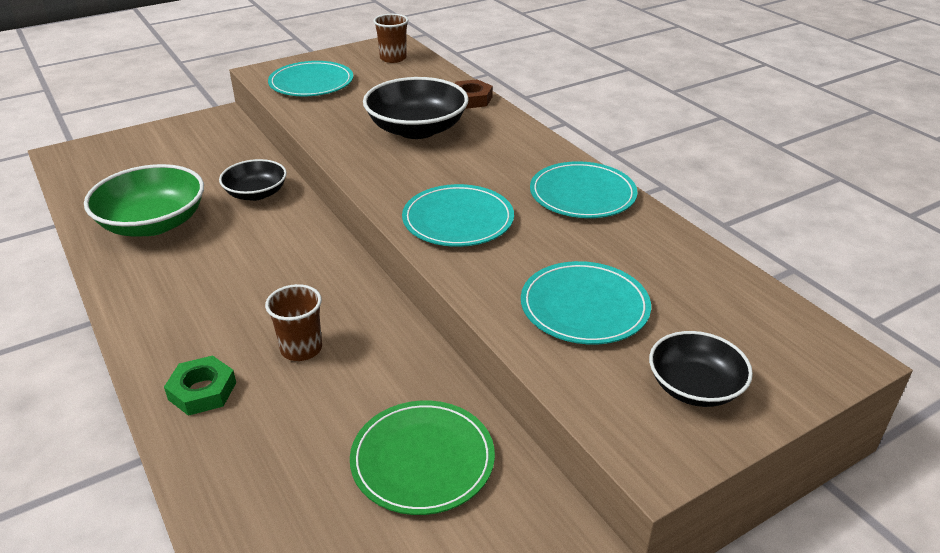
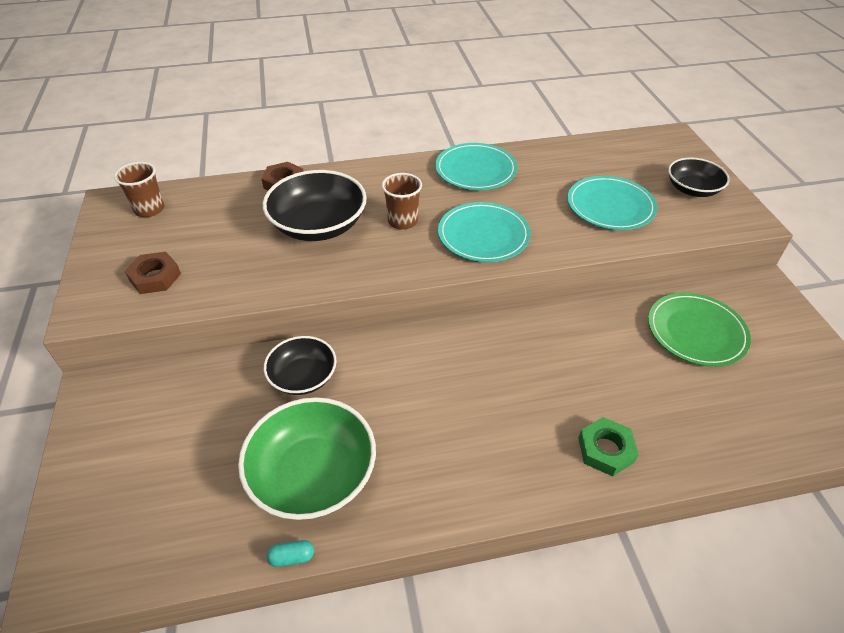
camera: 70 degrees left, 10 degrees up
(77, 233) = (292, 557): none -> turquoise capsule
(301, 348) = (566, 377): brown cup -> brown cup (402, 221)
(311, 83) = (155, 277): turquoise plate -> brown nut

